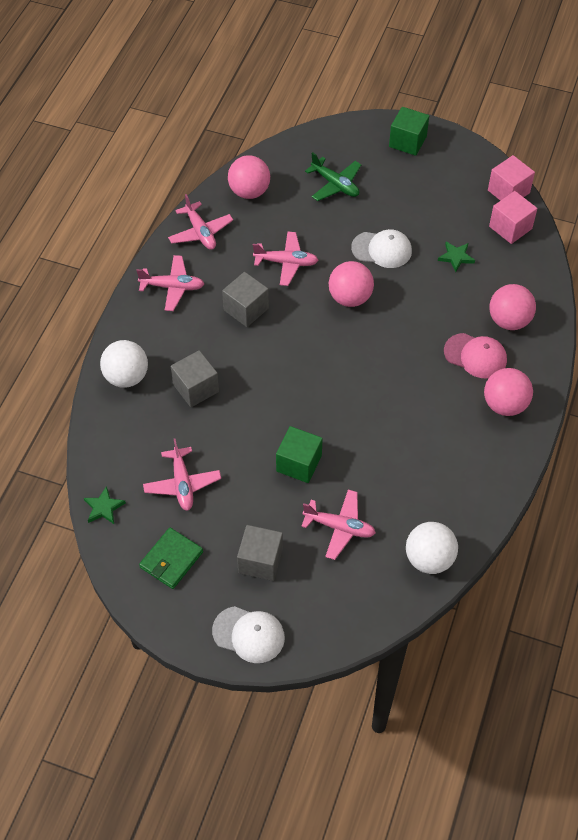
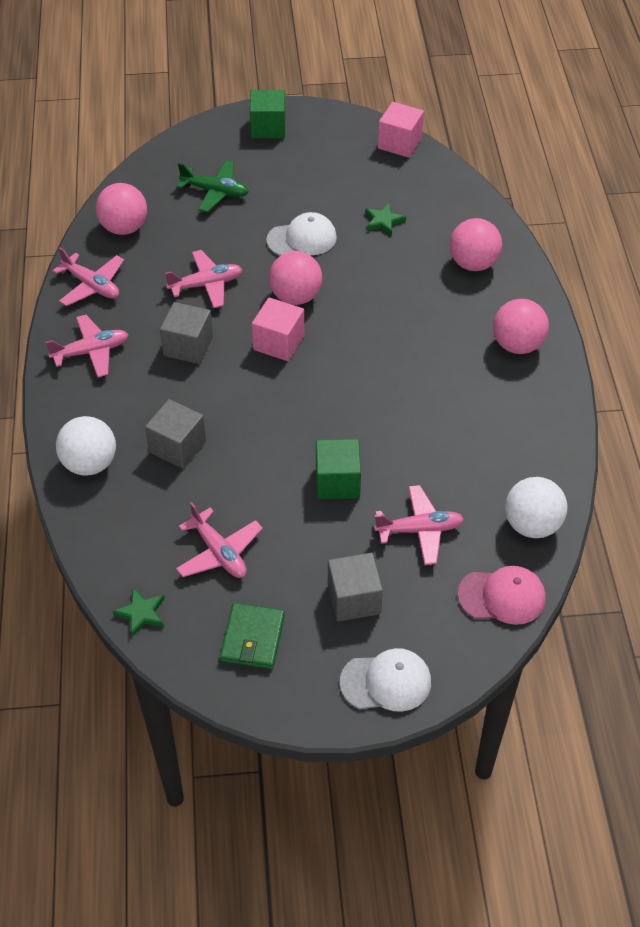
camera: 25 degrees left, 5 degrees down
(475, 356) = (460, 308): pink cap -> pink cap (502, 596)
(510, 227) = (422, 176): pink cube -> pink cube (278, 342)

